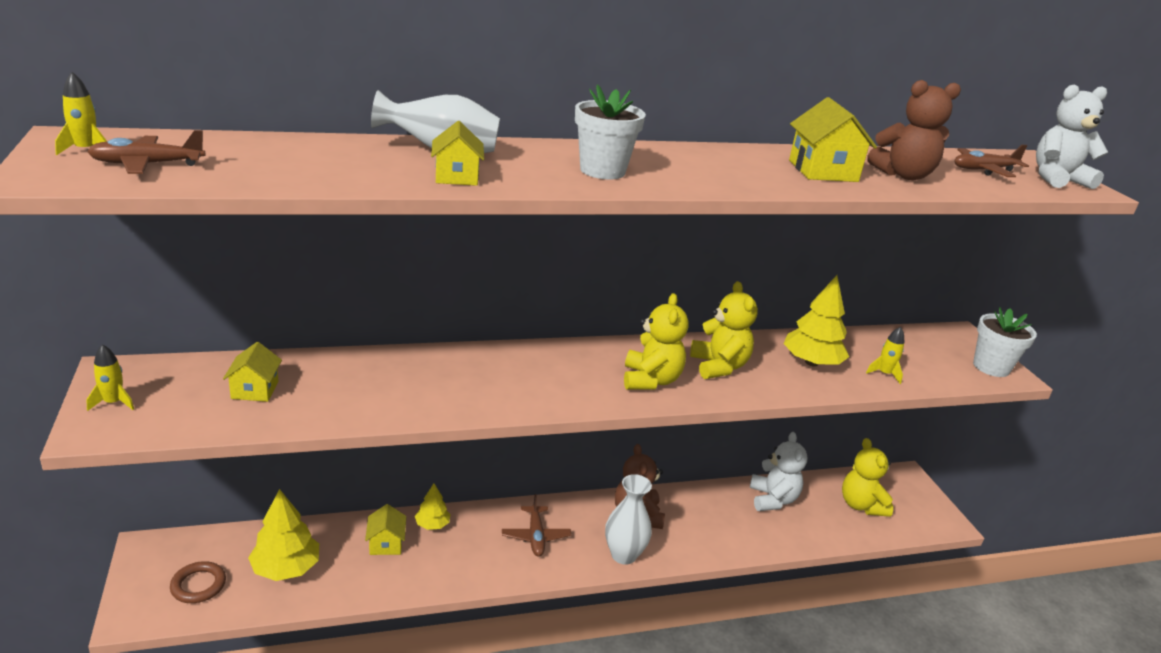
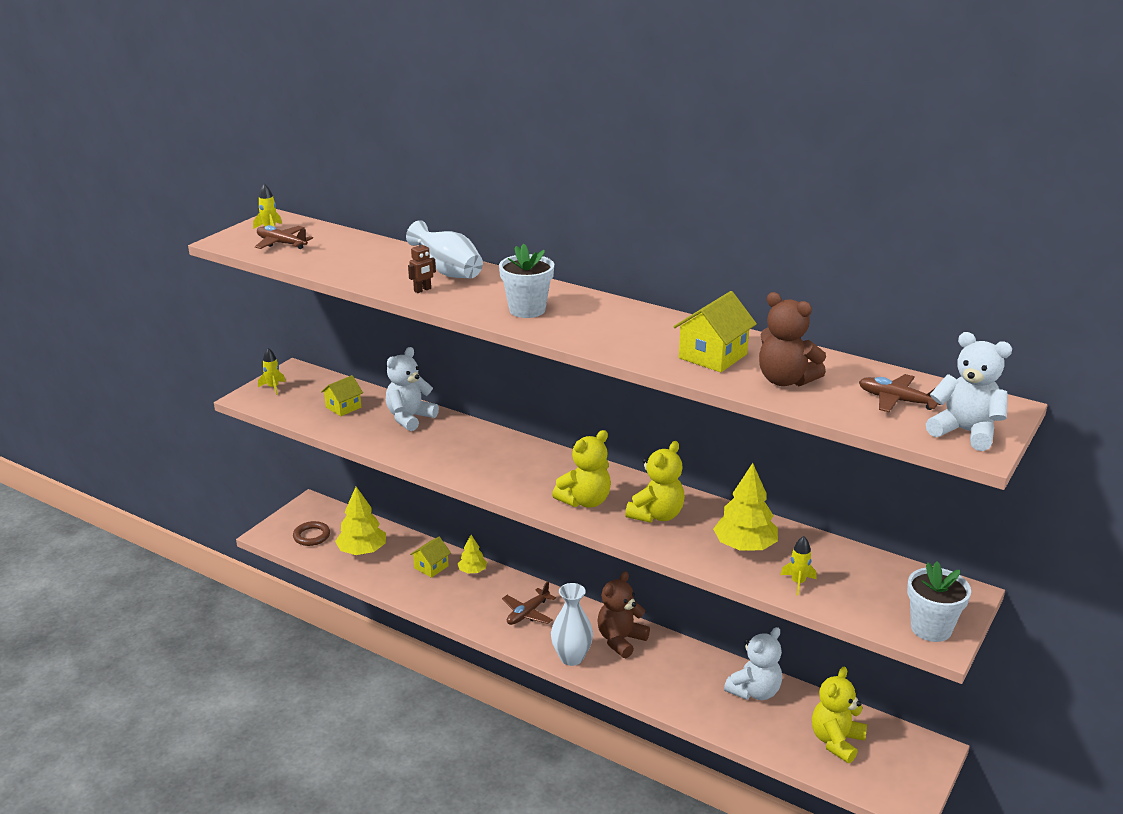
camera: 50 degrees right, 0 degrees up
(356, 371) = (409, 418): none -> white teddy bear
(456, 177) = (422, 290): yellow house -> brown robot

